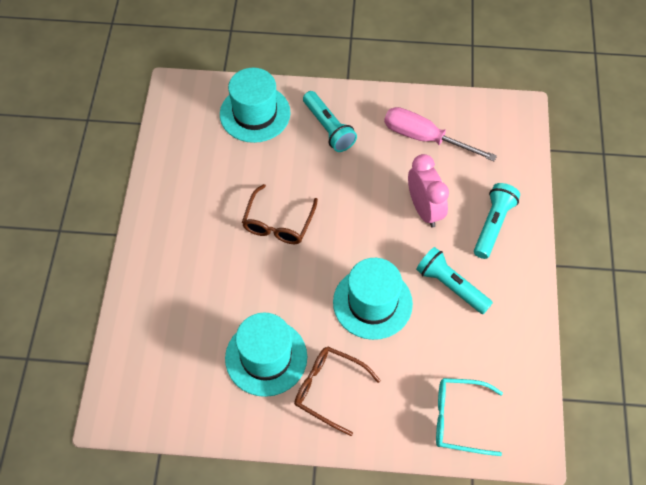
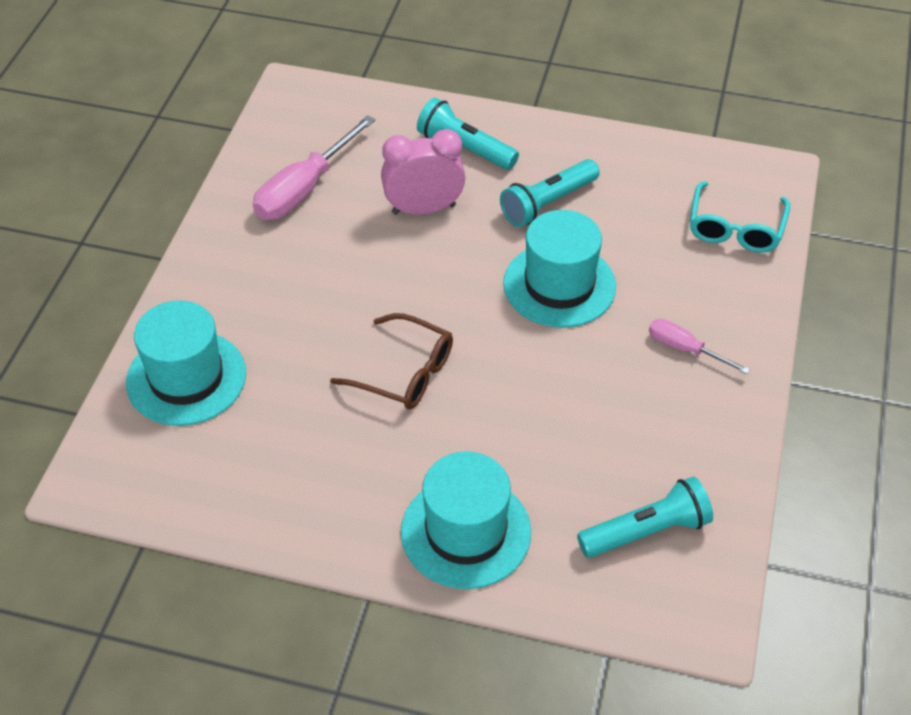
camera: 80 degrees left, 10 degrees down
(266, 357) = (628, 414): turquoise hat -> turquoise hat (466, 532)
(328, 128) = (248, 291): turquoise flashlight -> turquoise flashlight (646, 531)
(329, 390) = (685, 349): brown glasses -> pink screwdriver

